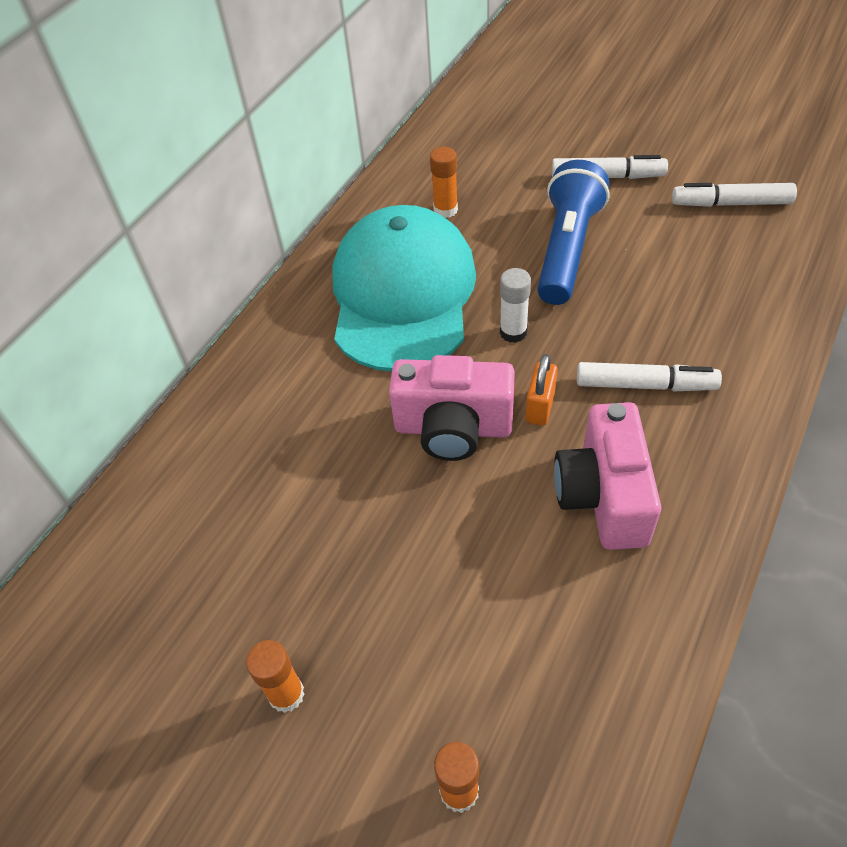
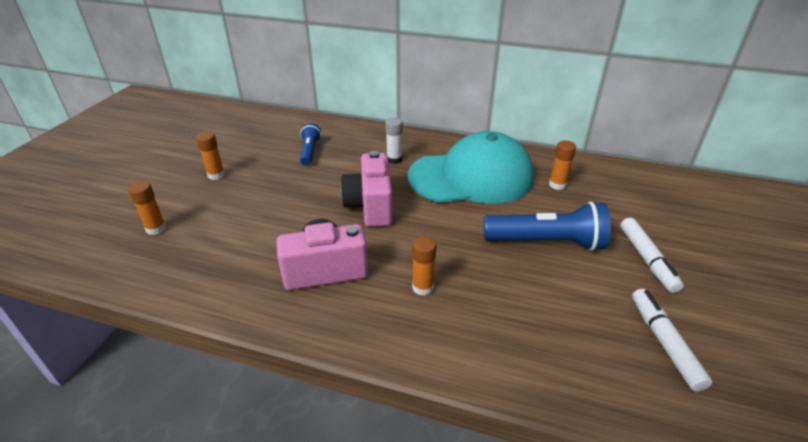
camera: 75 degrees right, 15 degrees down
(249, 516) = (310, 151): none -> blue flashlight
(513, 332) = (454, 223): white glue stick -> white glue stick (394, 159)
(540, 407) = (393, 239): orange padlock -> none
(644, 385) = (422, 287): white marker -> orange glue stick

